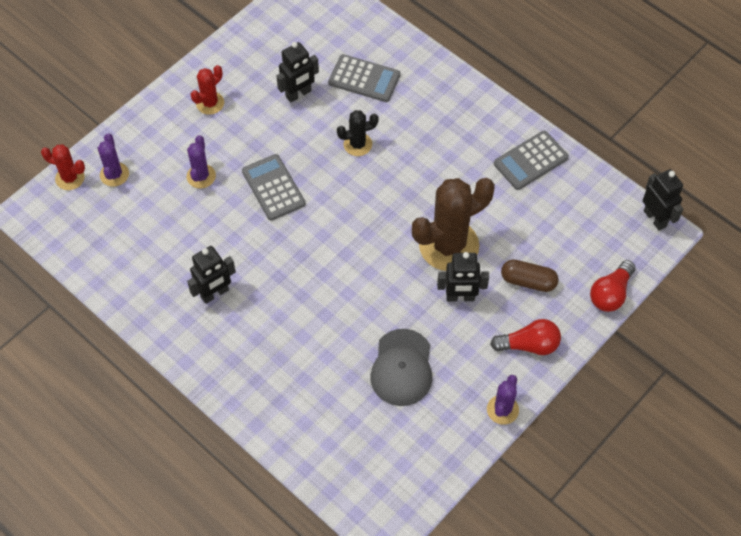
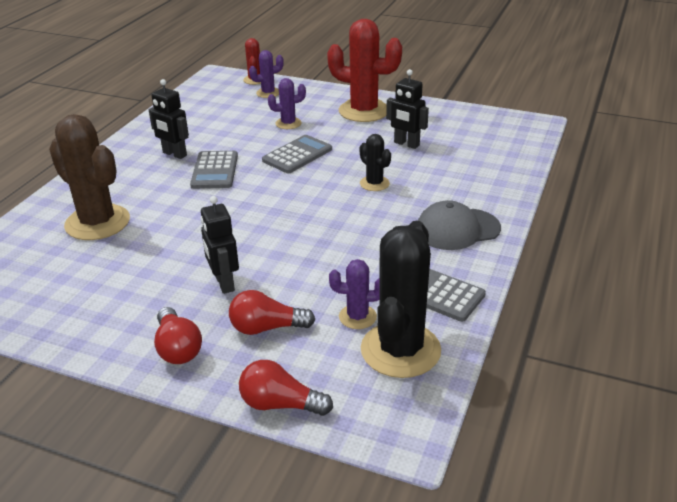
camera: 70 degrees right, 25 degrees down
(210, 103) = (364, 111): red cactus -> red cactus, size x2.00
(364, 79) = (453, 170): grey calculator -> grey calculator (215, 171)
(402, 368) = (123, 265): grey cap -> grey cap (457, 229)
(449, 245) = (286, 261): brown cactus -> brown cactus (97, 222)
(502, 410) = (83, 346): purple cactus -> purple cactus (357, 317)
(528, 281) = (267, 328): brown capsule -> red light bulb
(583, 206) = (400, 350): none -> black cactus
(655, 218) = (425, 423): black robot -> none

